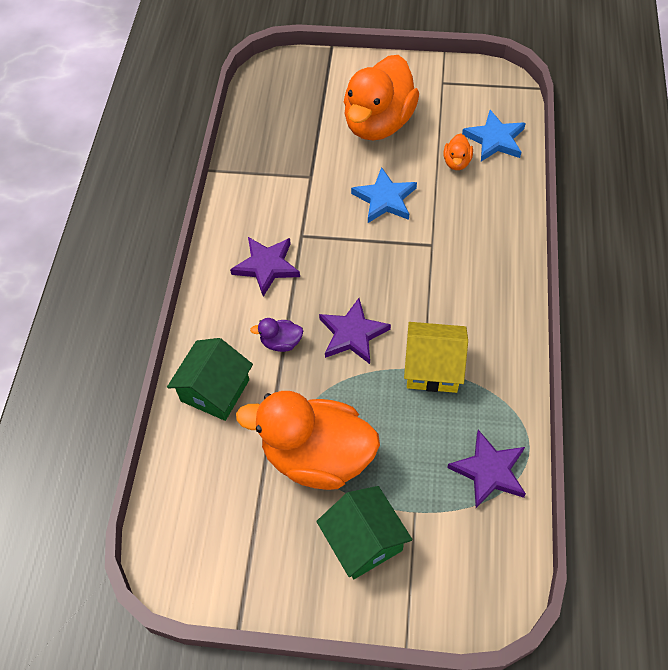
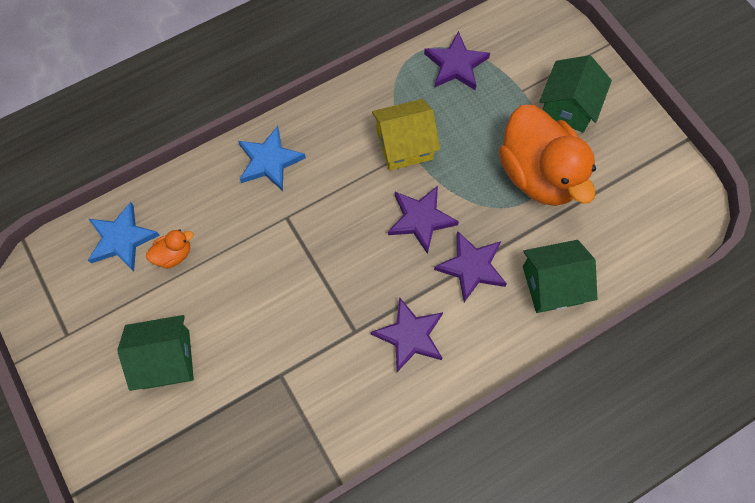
camera: 130 degrees left, 10 degrees up
(281, 342) = (471, 267): purple duck -> purple star
(378, 123) = (166, 359): orange duck -> green house
(385, 199) = (261, 288): blue star -> blue star (269, 161)
(433, 368) = (404, 145): yellow house -> yellow house turned 75 degrees counterclockwise

